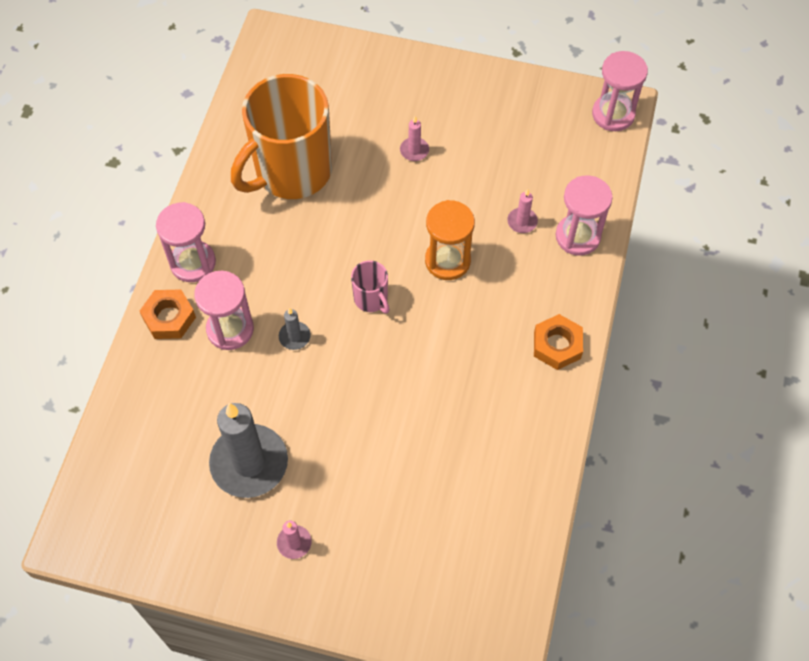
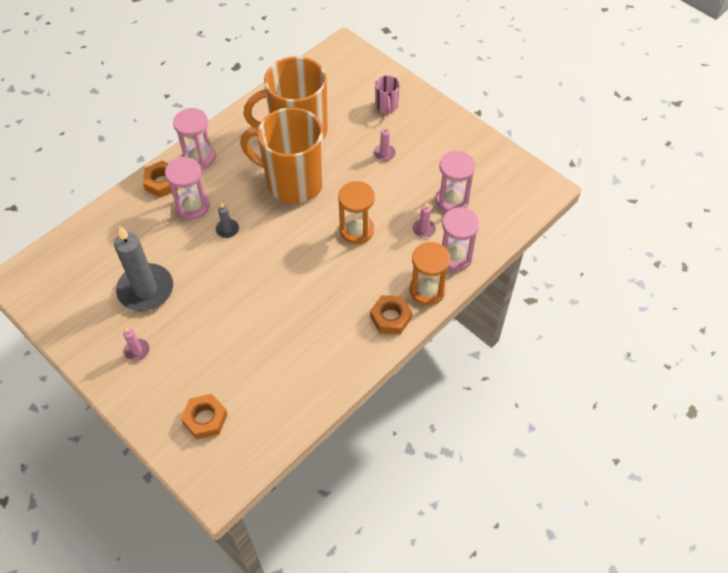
camera: 30 degrees right, 5 degrees down
(331, 238) = (293, 182): none -> orange mug
(371, 299) = (291, 230): pink mug -> pink mug (386, 106)
(434, 577) = (205, 419): none -> orange nut
(574, 292) = (427, 290): none -> orange hourglass
(613, 114) = (537, 190): pink hourglass -> pink hourglass (452, 200)

